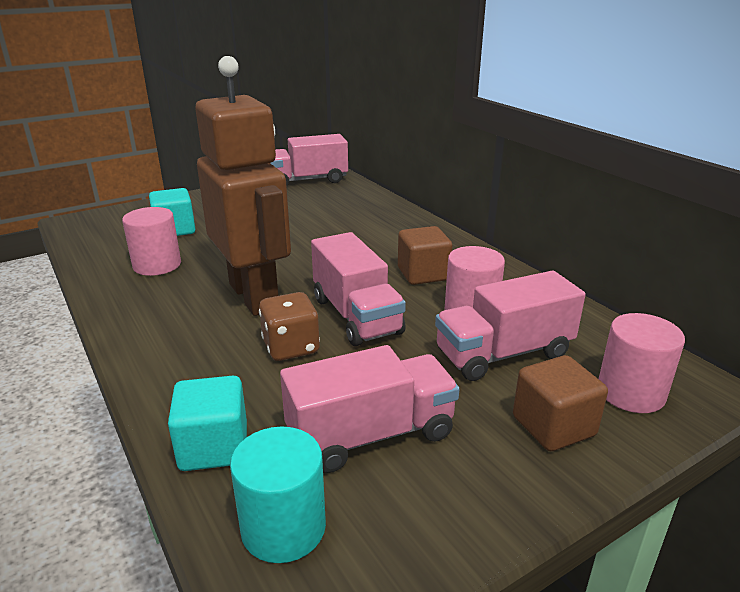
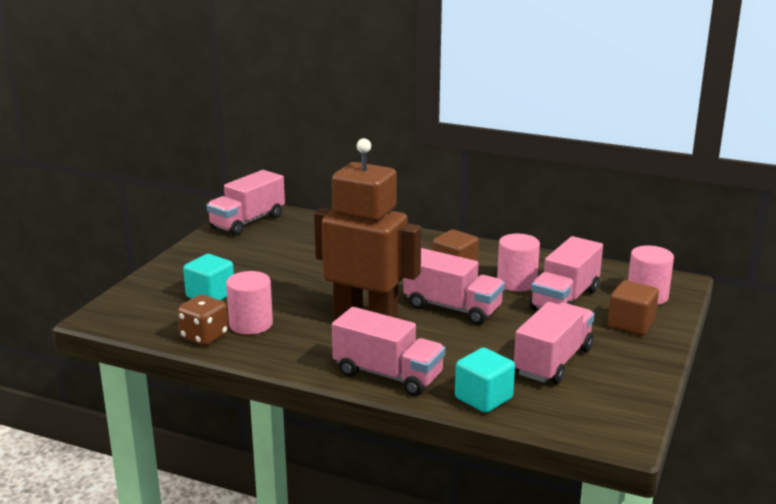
camera: 35 degrees left, 5 degrees down
(172, 366) = (388, 375): none -> pink truck
(283, 527) = (570, 411): turquoise cylinder -> none
(291, 347) = (442, 339): brown dice -> brown dice (204, 337)

